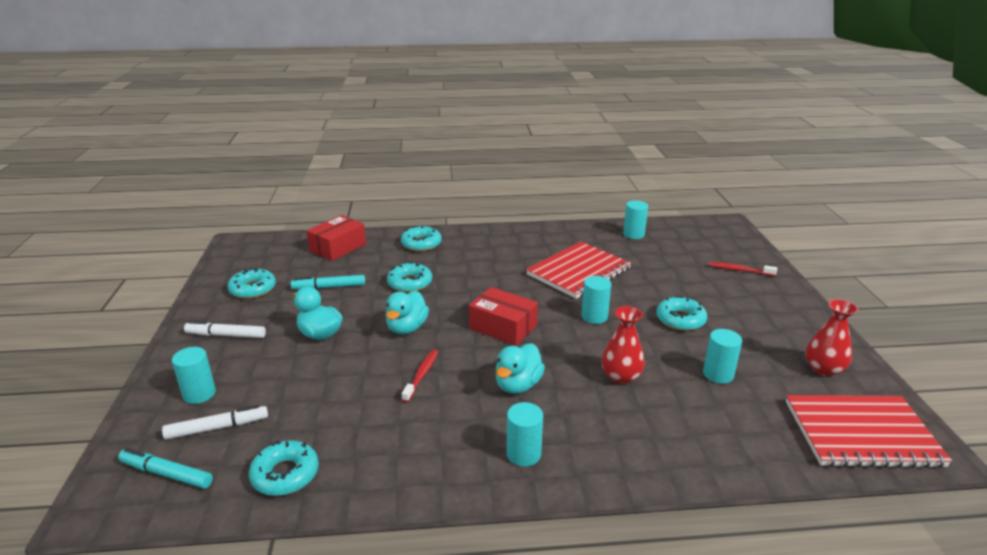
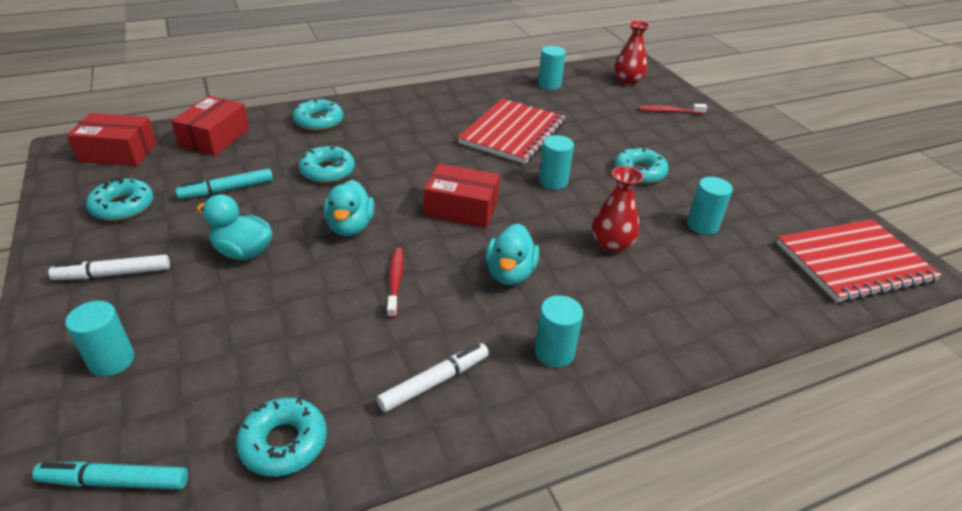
camera: 20 degrees left, 10 degrees up
(217, 427) = (160, 401): white marker -> white marker (434, 382)
(267, 250) = (118, 152): none -> red box
(823, 369) = (791, 203): red vase -> red vase (628, 80)

